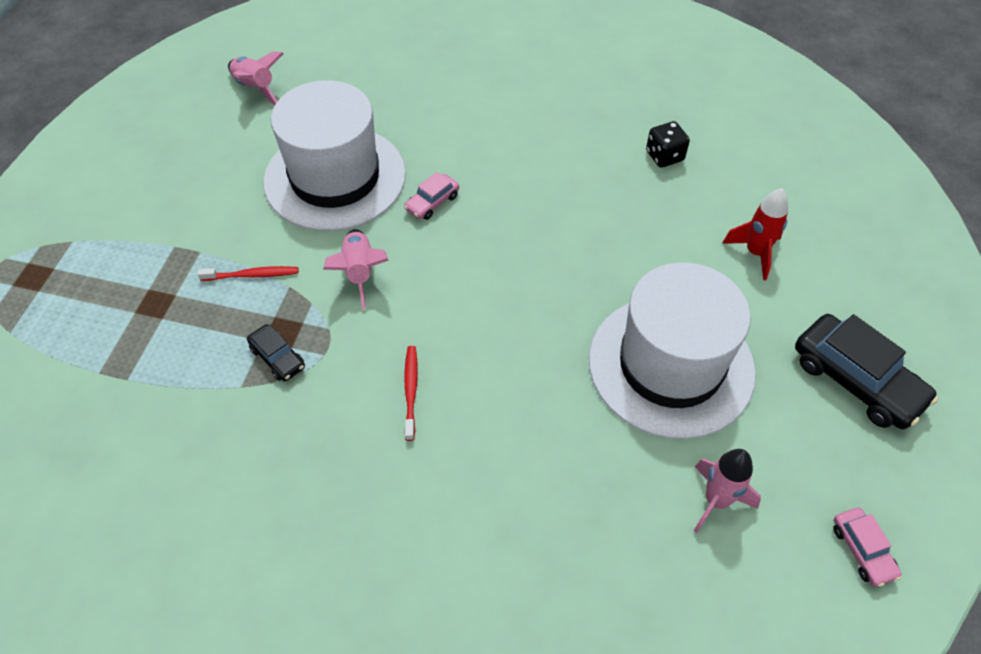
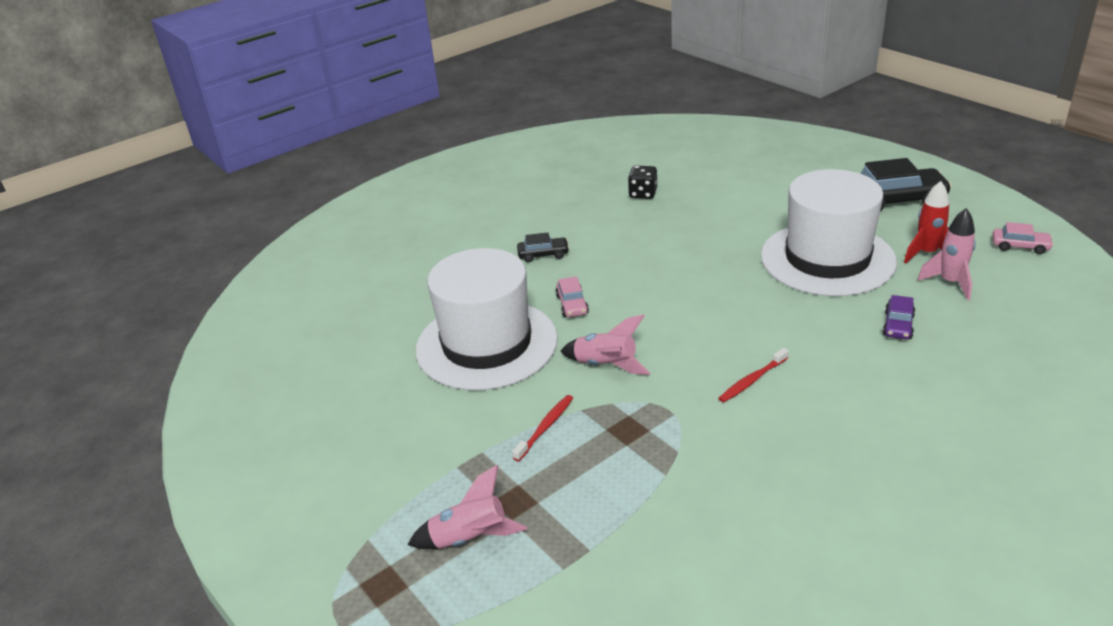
camera: 50 degrees left, 20 degrees down
(256, 88) = (321, 353): pink rocket -> pink rocket (470, 539)
(277, 358) = (653, 442): black car -> black car (543, 254)
(411, 391) = (752, 380): red toothbrush -> red toothbrush turned 75 degrees counterclockwise
(591, 479) = (898, 325): none -> purple car
(755, 253) = (763, 194): red rocket -> red rocket (926, 253)

